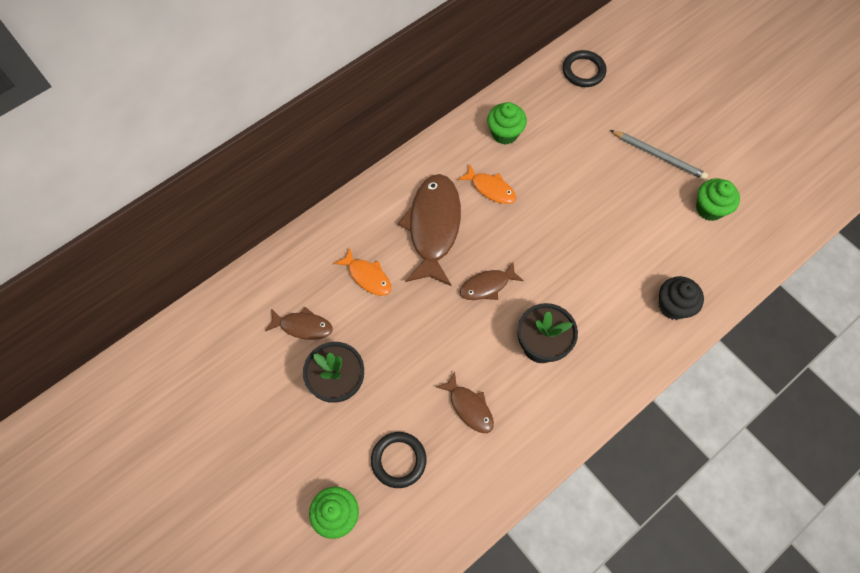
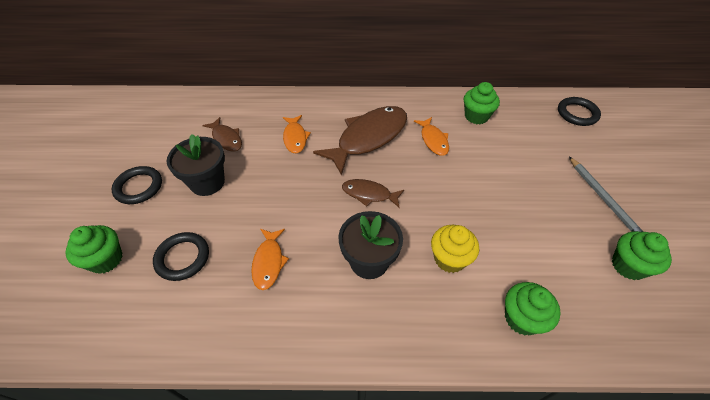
camera: 40 degrees right, 15 degrees down
(281, 437) = (139, 187): none -> black ring
(469, 407) = (269, 262): brown fish -> orange fish
(594, 297) = (449, 259): none -> yellow cupcake
(673, 306) = (522, 318): black cupcake -> green cupcake

